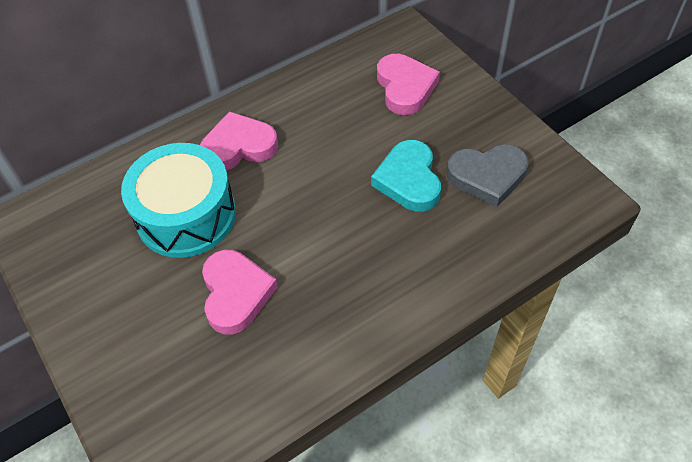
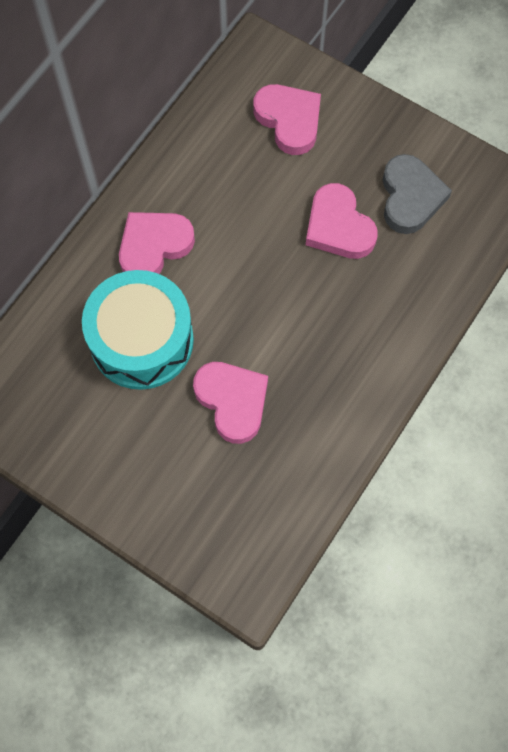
camera: 25 degrees left, 15 degrees up
(409, 180) = (338, 227): turquoise heart -> pink heart
(487, 176) = (410, 197): grey heart -> grey heart turned 60 degrees counterclockwise

